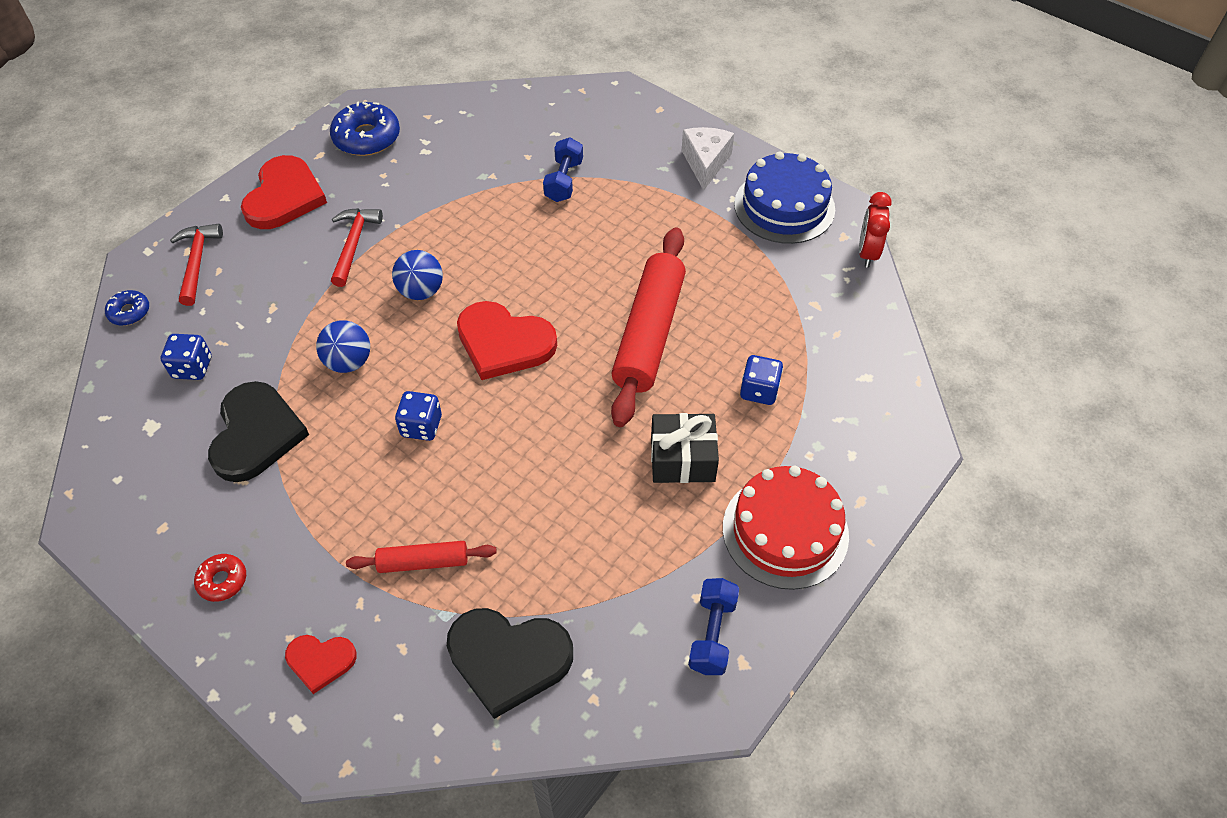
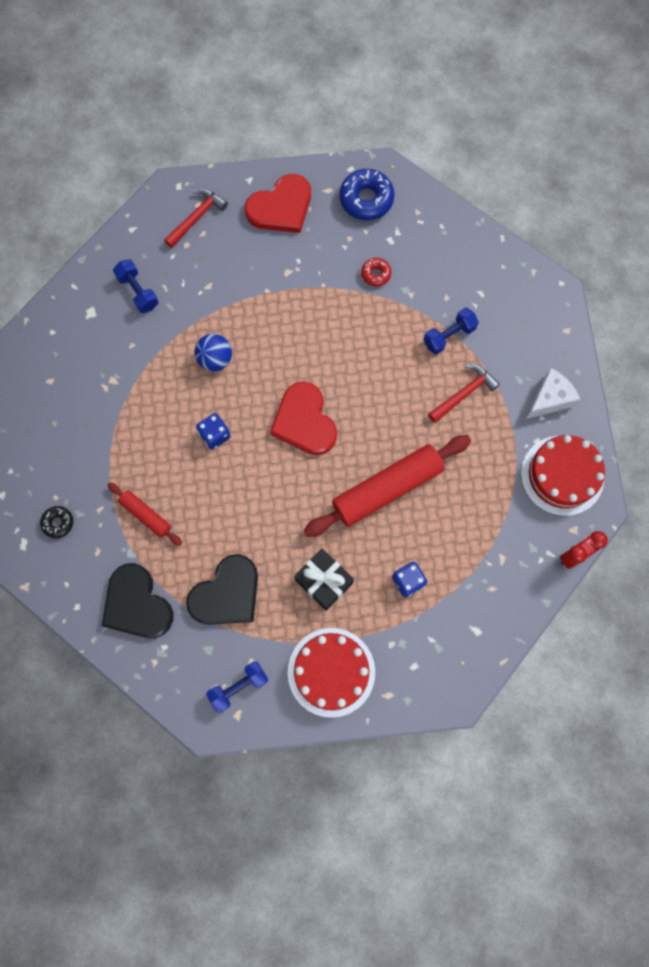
camera: 45 degrees right, 20 degrees up
(129, 312) = (137, 224): blue donut -> none
(192, 367) = (138, 291): blue dice -> blue dumbbell
(222, 580) = (52, 437): red donut -> red donut (375, 274)
(256, 434) = (134, 364): black heart -> black heart (227, 594)
(320, 661) = (58, 523): red heart -> black donut
(354, 244) = (287, 278): red hammer -> red hammer (464, 393)
(421, 291) = (293, 345): blue ball -> none
(784, 206) = (562, 475): blue cake -> red cake

